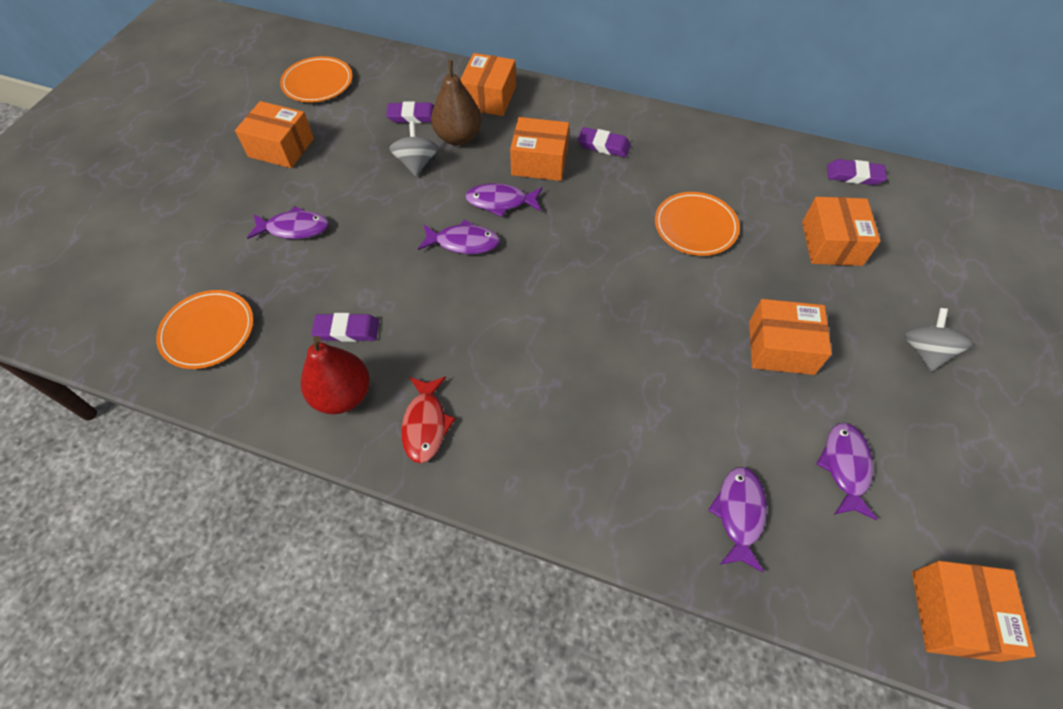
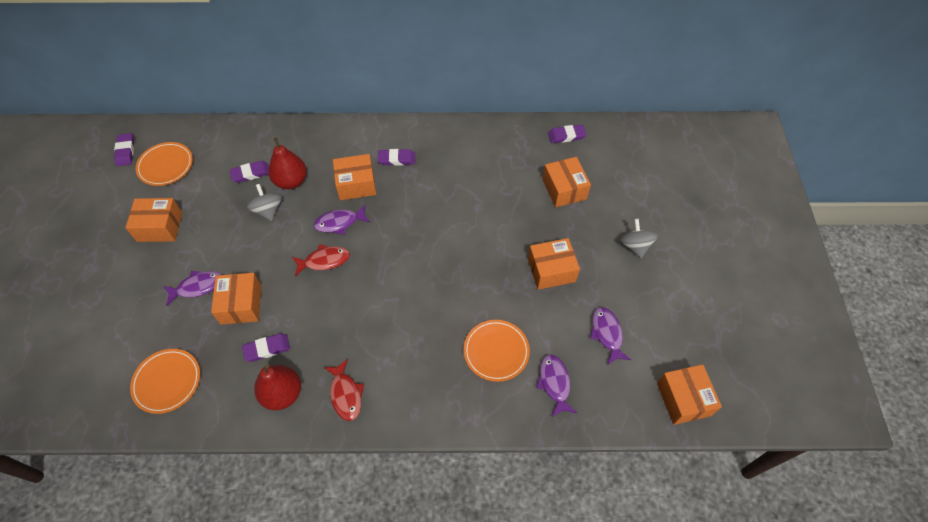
camera: 20 degrees left, 0 degrees up
(280, 57) = (125, 151): none -> purple eraser
(458, 137) = (291, 181): brown pear -> red pear
(463, 242) = (324, 261): purple fish -> red fish
(489, 98) = (302, 143): orange box -> orange box (241, 304)
(695, 226) = (476, 202): orange plate -> orange plate (496, 351)

